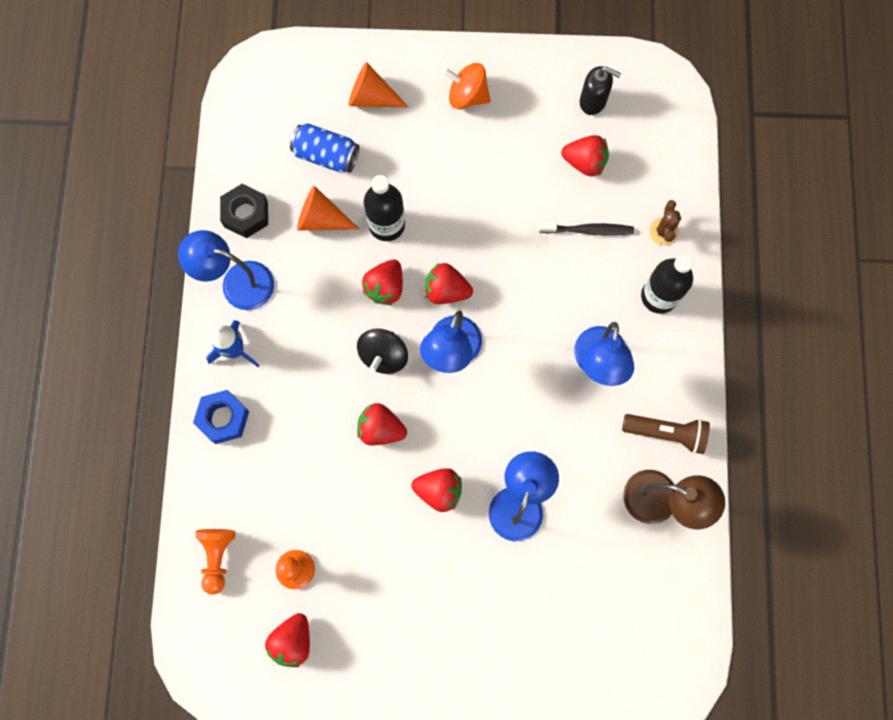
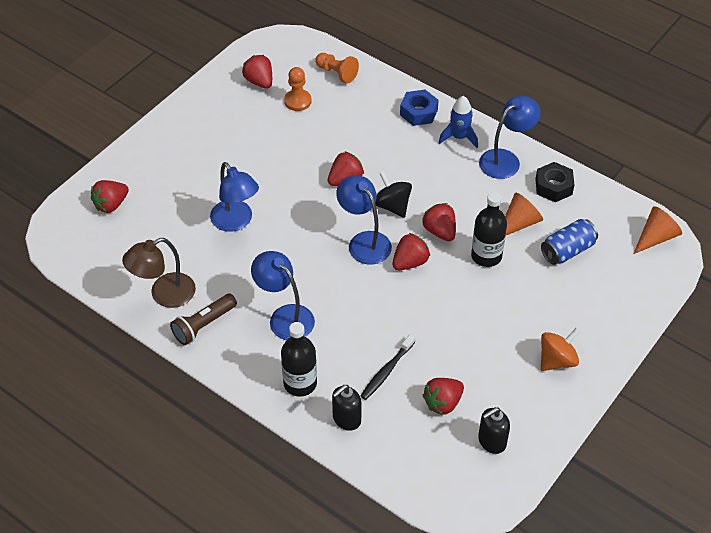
camera: 125 degrees right, 25 degrees down
(372, 97) = (597, 301): orange cone -> orange cone (655, 237)
(439, 490) = (280, 187): red strawberry -> red strawberry (111, 205)
(663, 231) = (346, 419): brown cactus -> black soap dispenser

